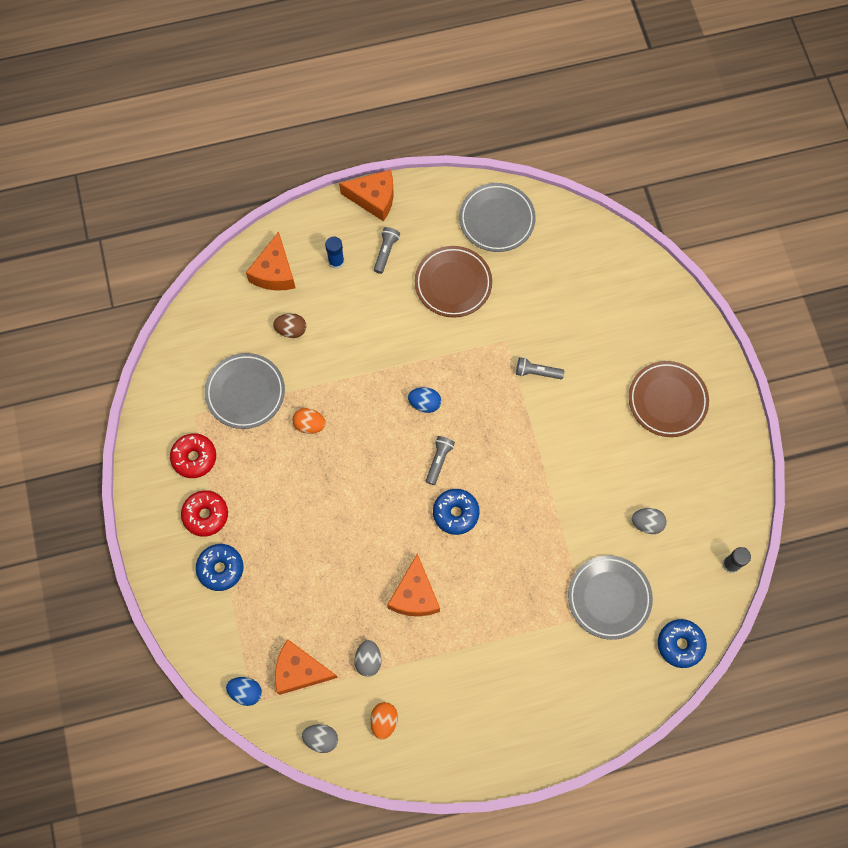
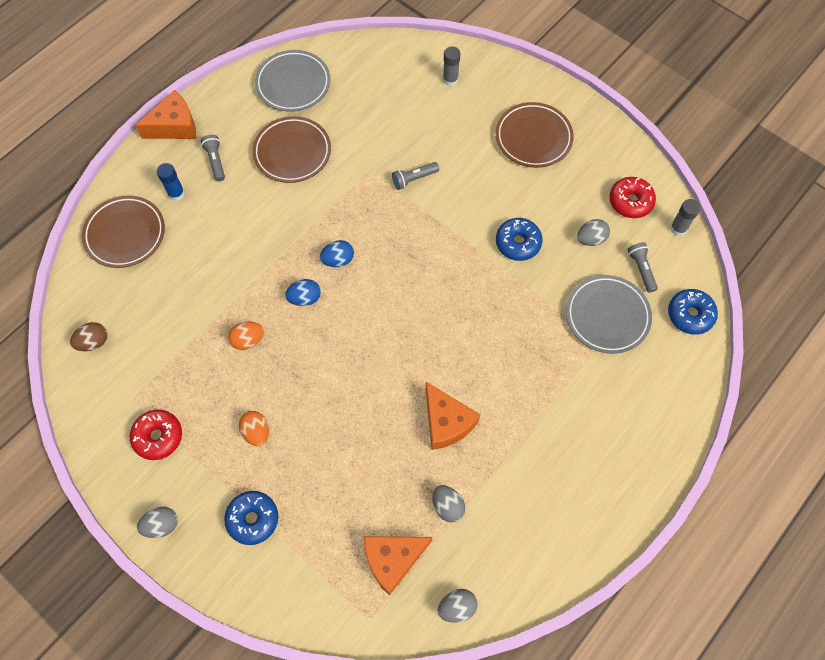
camera: 35 degrees left, 5 degrees down
(154, 527) = (162, 525): none -> grey egg
(206, 515) = (204, 480): red donut -> red donut (630, 201)
(245, 392) = (168, 350): grey plate -> none
(246, 692) = (356, 615): blue egg -> blue egg (305, 298)
(274, 272) = (125, 234): orange cheese -> brown plate
(291, 330) = (174, 272): brown egg -> brown egg (93, 342)
(384, 721) = (500, 550): orange egg -> orange egg (256, 432)
(439, 461) = (384, 298): grey flashlight -> grey flashlight (641, 269)
(455, 513) = (431, 331): blue donut -> blue donut (518, 243)
(635, 299) = (450, 79): none -> grey glue stick

